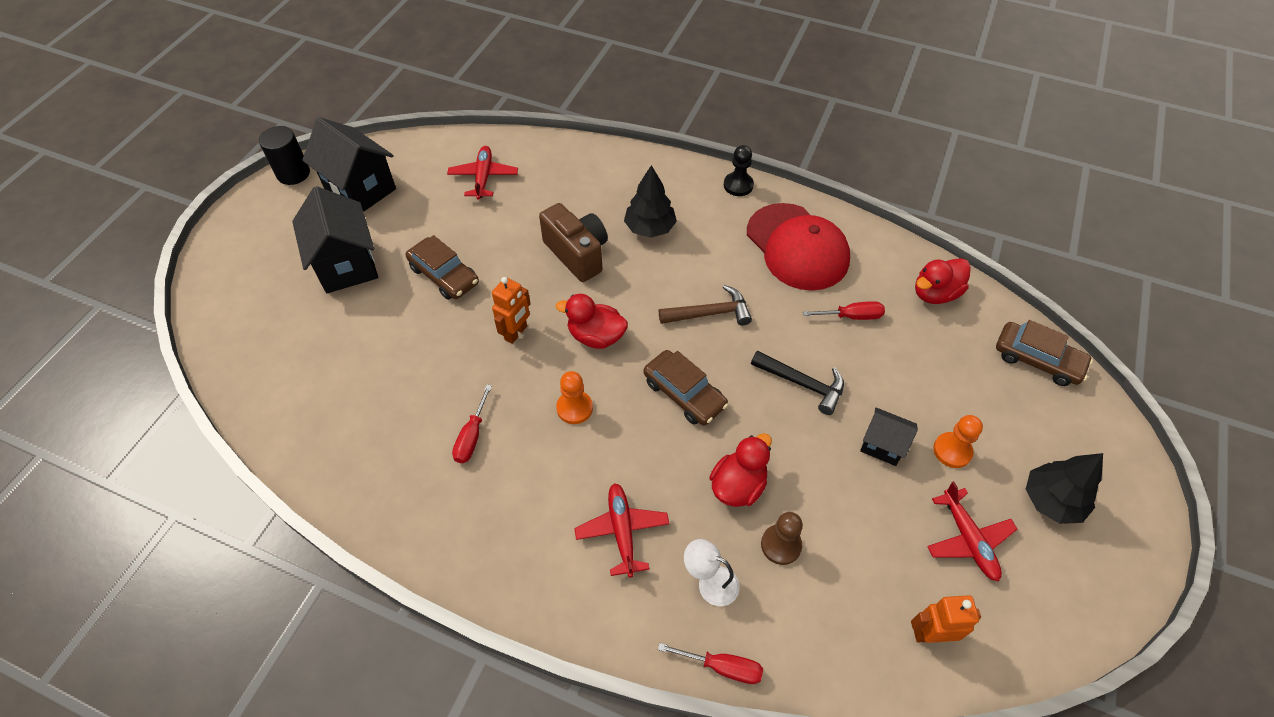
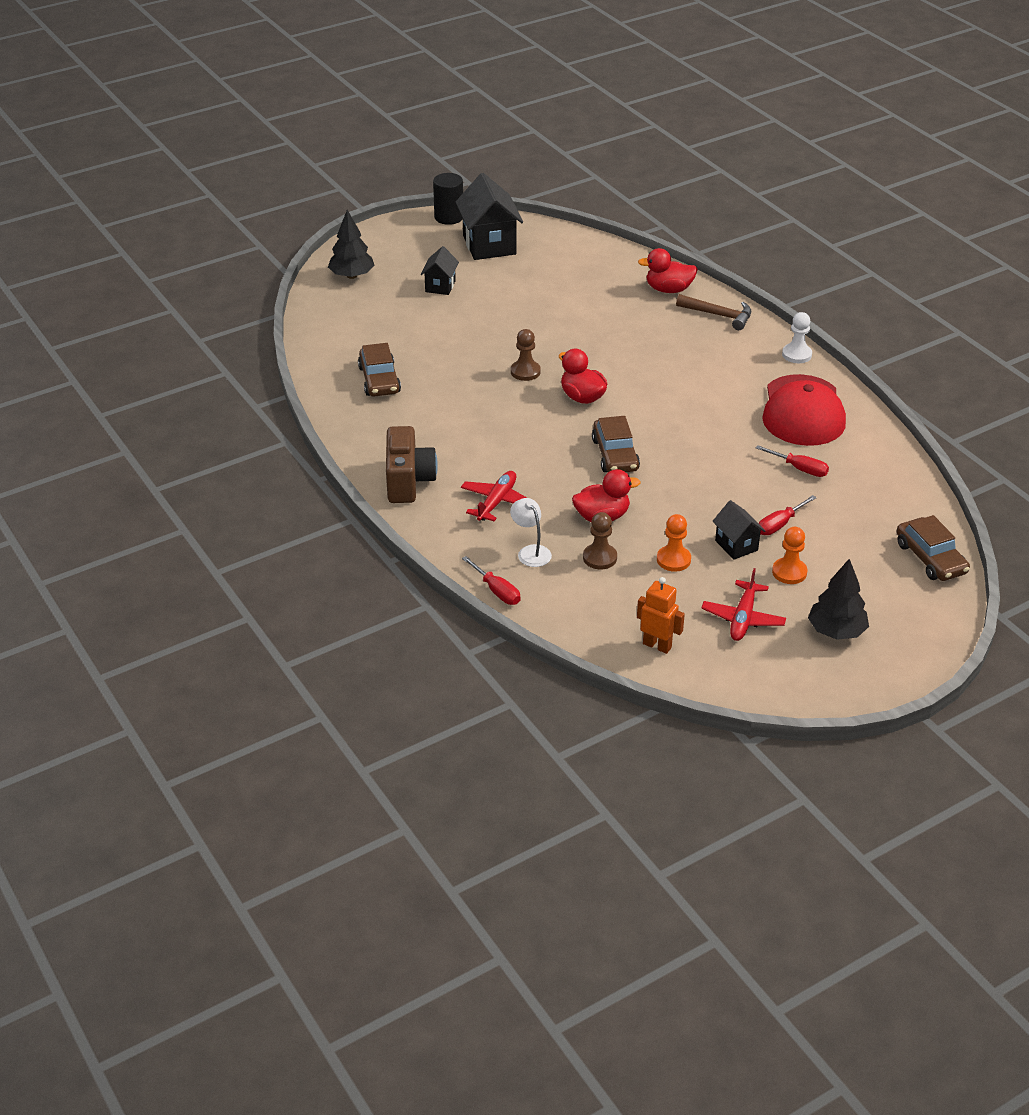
camera: 35 degrees right, 15 degrees down
(347, 265) = (440, 286): black house -> black house, size x0.54
(444, 275) = (504, 319): brown car -> brown car (379, 380)
(472, 436) = (442, 412): red screwdriver -> red screwdriver (780, 524)
(484, 177) = (590, 272): red plane -> none
(516, 333) = (525, 372): orange robot -> brown pawn
(574, 408) = (527, 428): orange pawn -> orange pawn (673, 560)
(577, 254) = (616, 345): brown camera -> brown camera (408, 481)
(650, 228) = (691, 352): black tree -> black tree (352, 276)
(710, 313) = (684, 420): brown hammer -> brown hammer (719, 315)
(738, 185) = (796, 354): black pawn -> white pawn
(803, 384) = (713, 488): black hammer -> none
(935, 293) = (890, 485): red duck -> red duck (668, 289)

